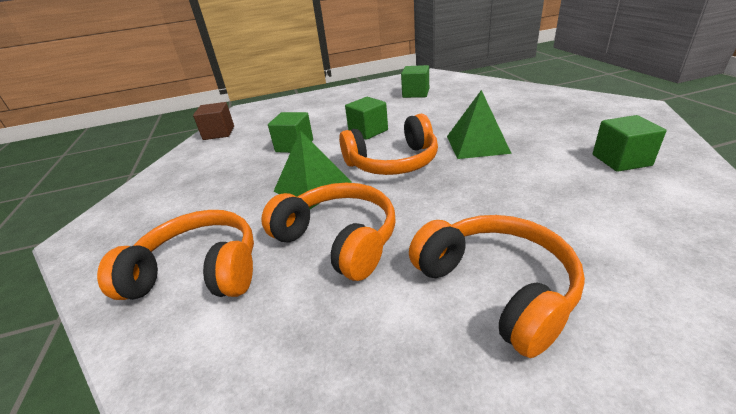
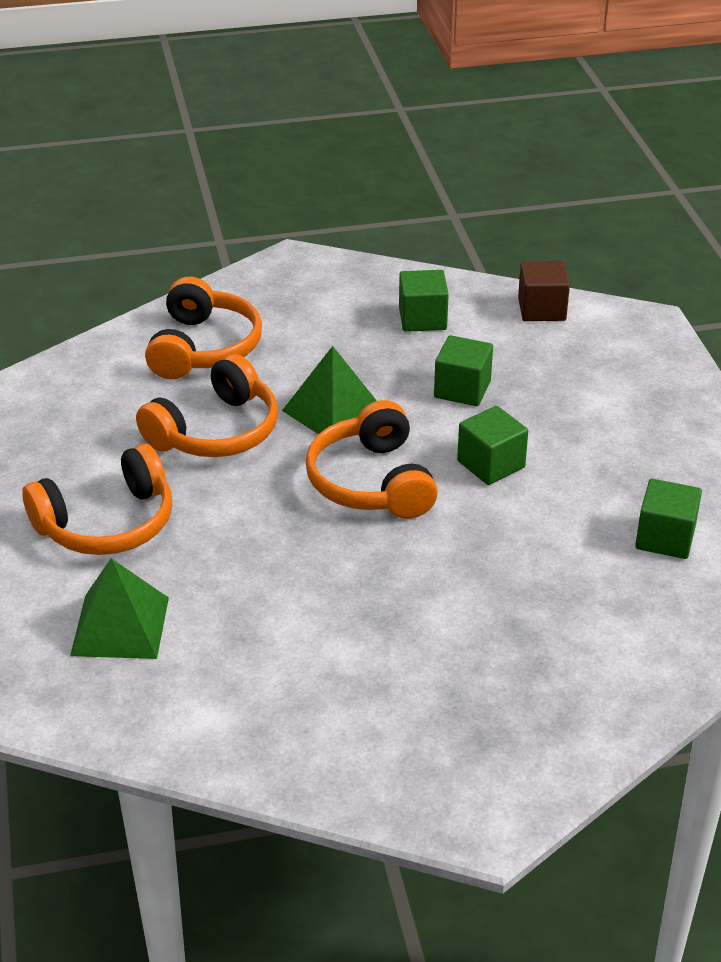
camera: 90 degrees right, 5 degrees up
(477, 144) = (397, 573): green pyramid -> green pyramid (120, 626)
(621, 160) = (291, 702): green cube -> green cube (422, 319)

